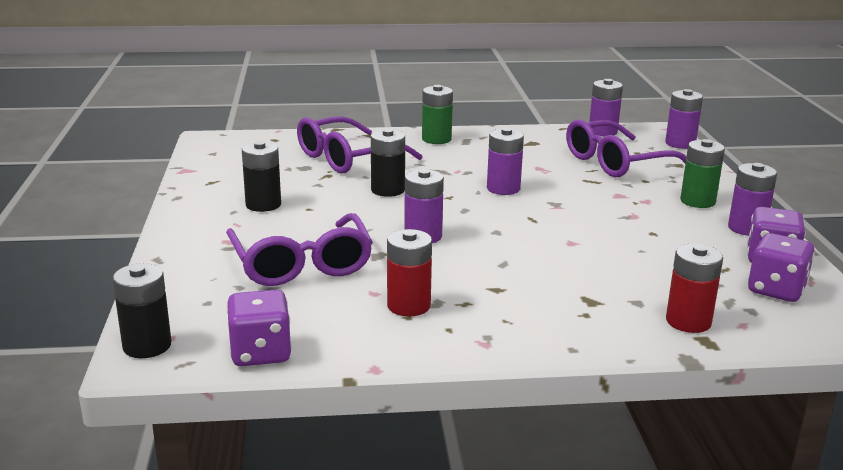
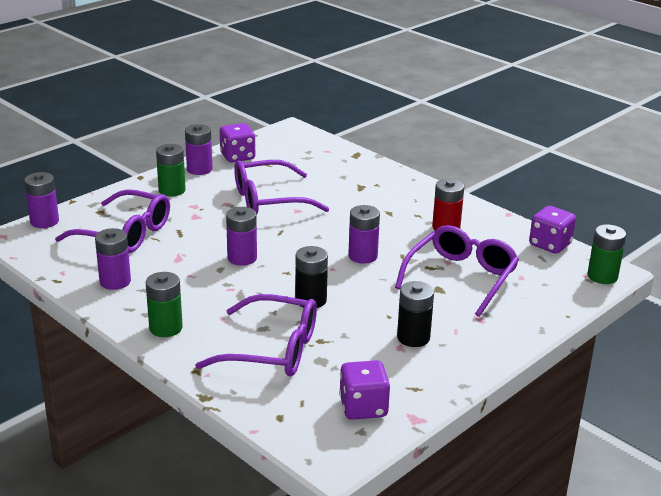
camera: 130 degrees left, 5 degrees up
(147, 346) = (602, 276): black battery -> green battery
(603, 132) = (47, 259): purple battery -> purple battery (115, 281)
(617, 237) = (268, 200): none -> purple glasses
(688, 321) = (344, 161): red battery -> none
(776, 290) = (276, 150): purple dice -> purple dice (363, 407)

